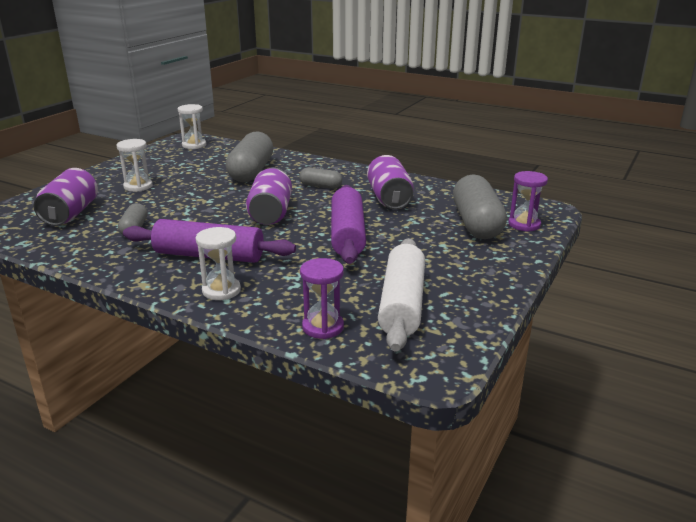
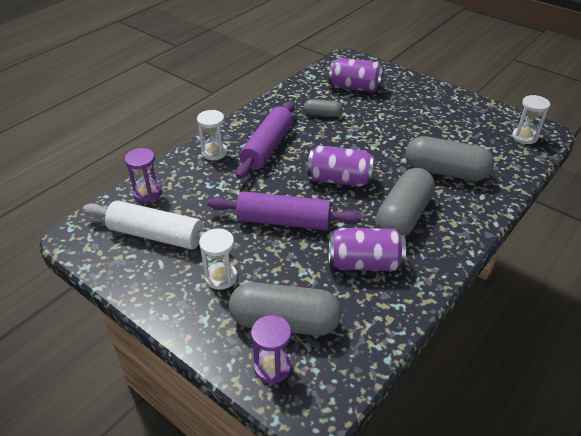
camera: 100 degrees right, 15 degrees up
(138, 186) = (408, 111): white hourglass -> white hourglass (221, 277)
(320, 186) = (403, 216): grey capsule -> grey capsule, size x1.96

